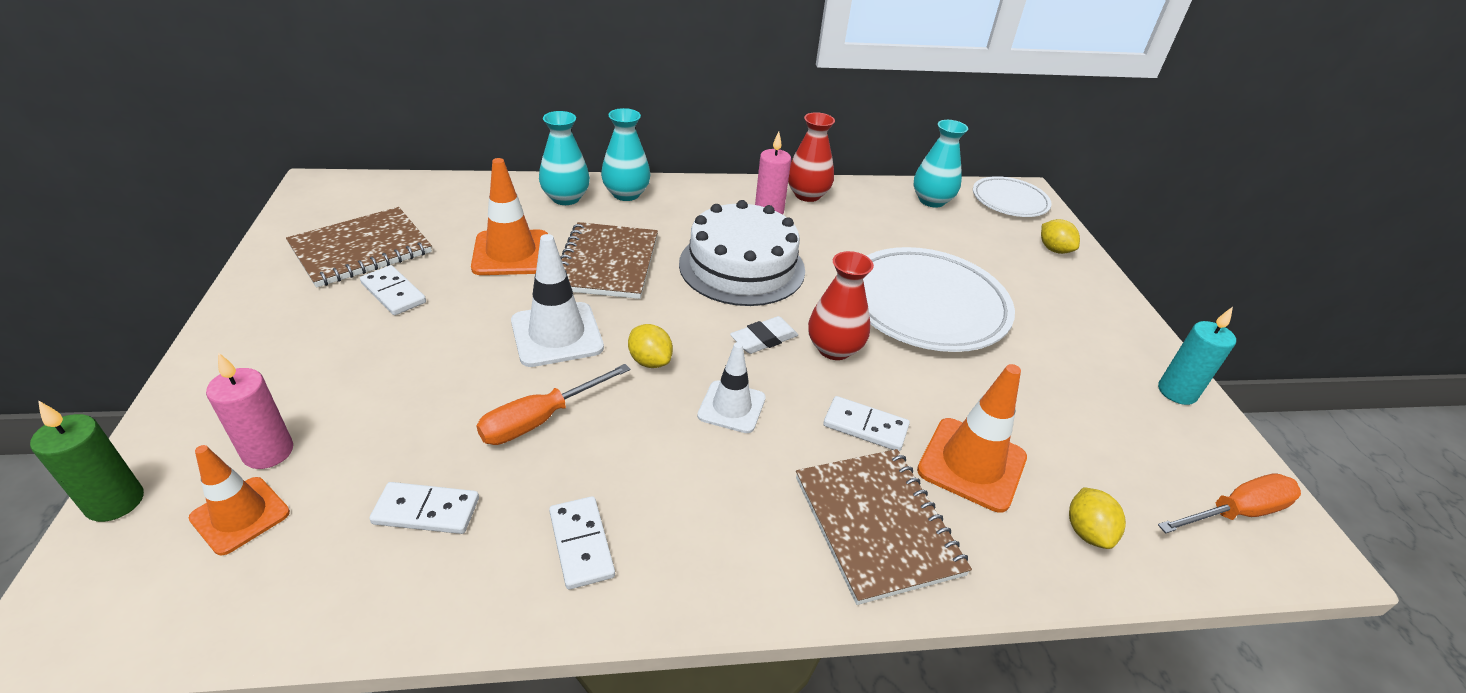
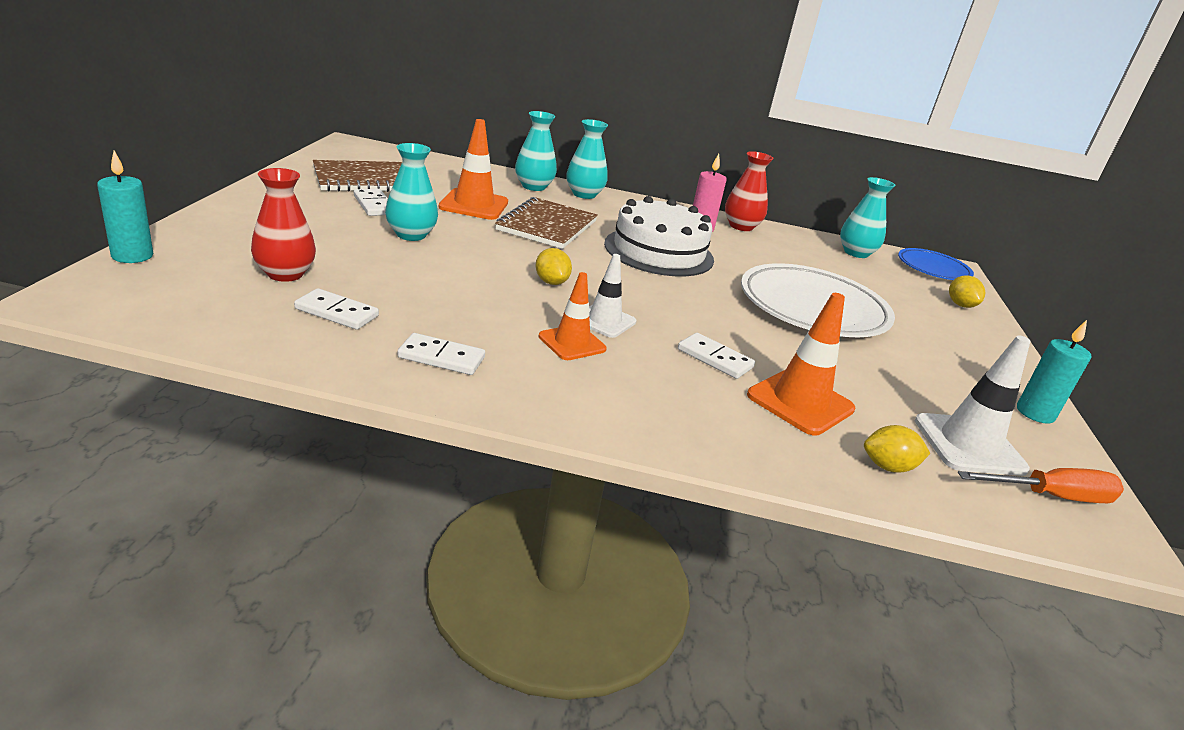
camera: 15 degrees right, 10 degrees down
(115, 502) = (132, 256): green candle -> turquoise candle
(240, 515) = (208, 282): orange traffic cone -> orange traffic cone (572, 343)
(268, 452) = (243, 258): pink candle -> none
(459, 333) = (411, 235): none -> turquoise vase
(540, 419) = (447, 290): orange screwdriver -> none
(557, 334) = (485, 252): white traffic cone -> white traffic cone (969, 445)
(581, 544) = (441, 358): white domino -> white domino turned 75 degrees counterclockwise
(764, 339) = (654, 293): white eraser -> none
(834, 349) = (713, 312): red vase -> red vase (285, 274)
(877, 525) = (692, 412): brown notebook -> none
(1009, 201) = (933, 269): white plate -> blue plate
(1087, 532) = (888, 467): yellow lemon -> yellow lemon turned 75 degrees clockwise

